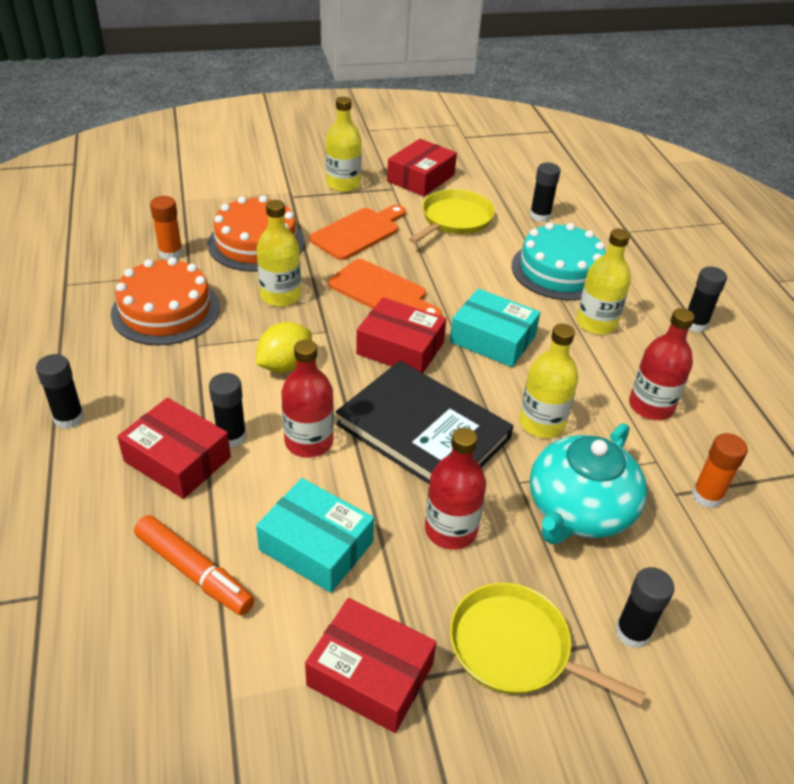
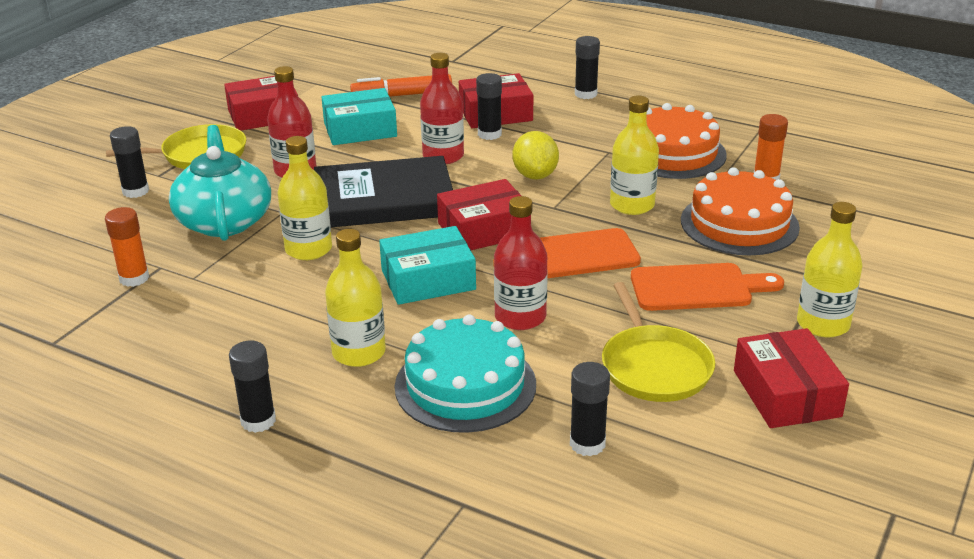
camera: 135 degrees right, 10 degrees down
(358, 232) = (697, 288): orange cutting board -> orange cutting board turned 90 degrees counterclockwise
(651, 406) = (233, 312): red bottle -> red bottle (520, 317)

